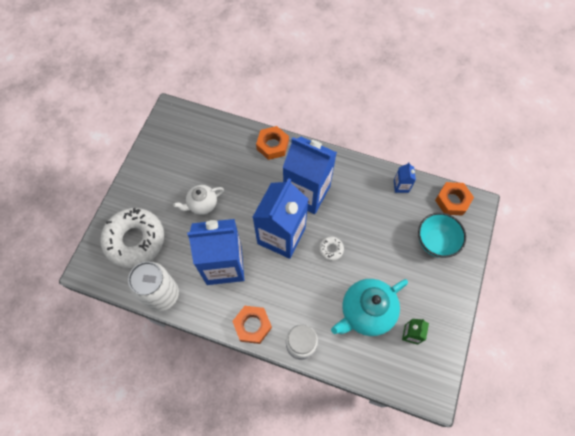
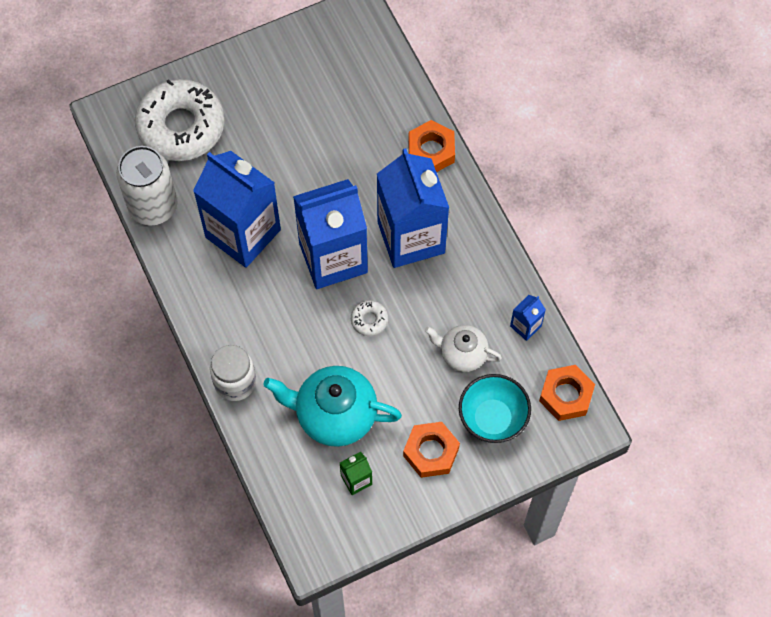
camera: 45 degrees right, 0 degrees up
(202, 204) = (286, 149): white teapot -> white teapot (462, 354)
(252, 325) = (208, 319): orange nut -> orange nut (431, 452)

